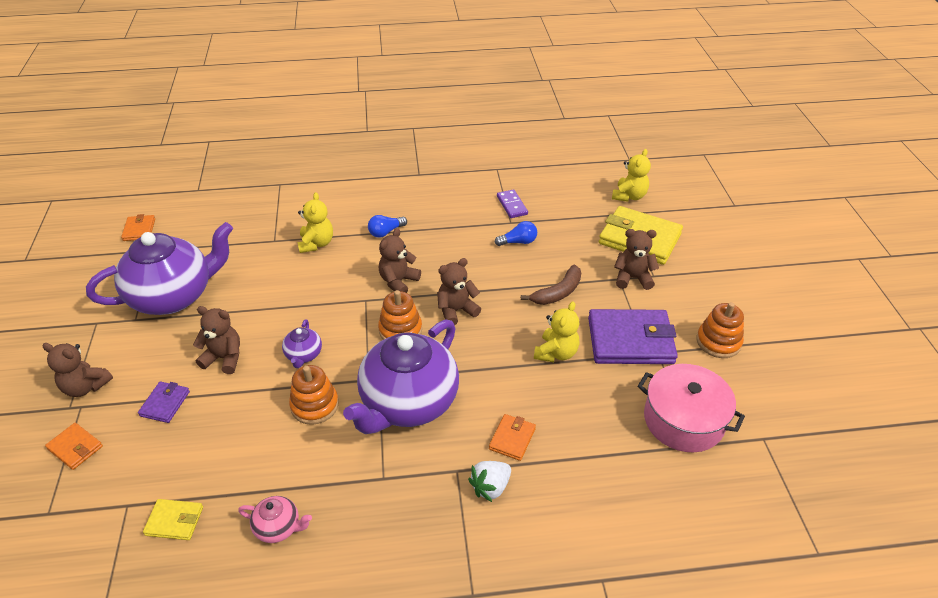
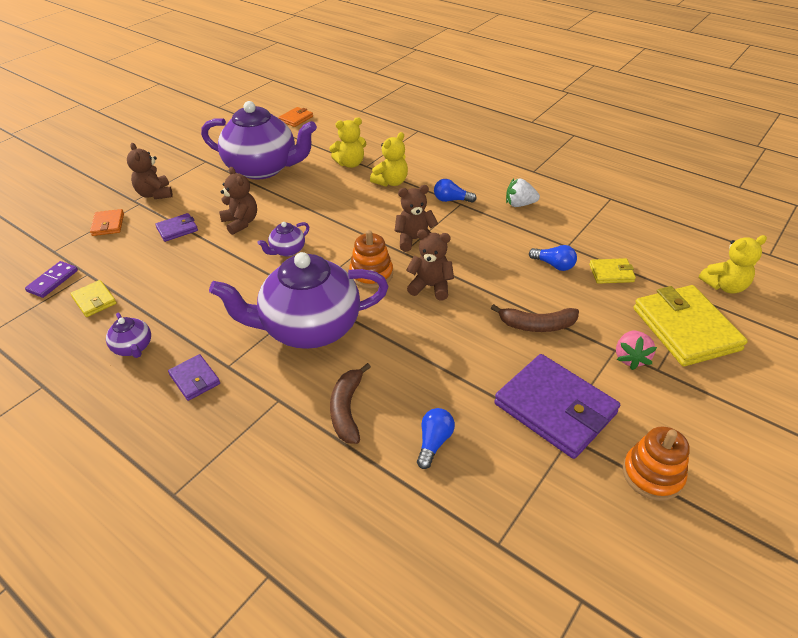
camera: 45 degrees right, 0 degrees up
(278, 527) = (133, 347): pink teapot -> purple teapot
(314, 405) = (251, 287): orange stacking toy -> none
(370, 508) = (195, 379): none -> purple wallet
(490, 487) = (285, 431): white strawberry -> white strawberry (519, 204)
(512, 205) = (586, 233): purple domino -> purple domino (53, 281)
(512, 439) = (347, 409): orange wallet -> brown banana
(556, 353) = (470, 371): yellow teddy bear -> yellow teddy bear (350, 163)
(559, 226) = (611, 273): none -> yellow wallet
(591, 416) = (434, 442): none -> blue light bulb
(632, 278) = (630, 358): brown teddy bear -> pink strawberry
(683, 420) = (516, 514): pink pot -> none

